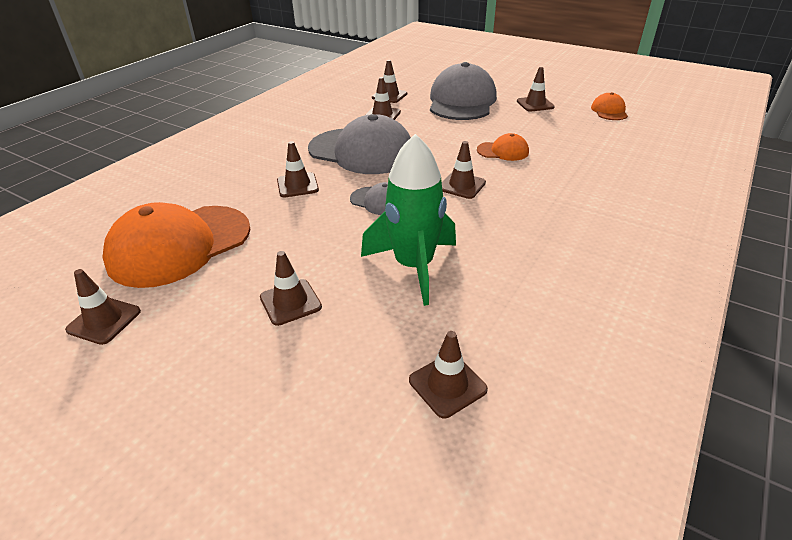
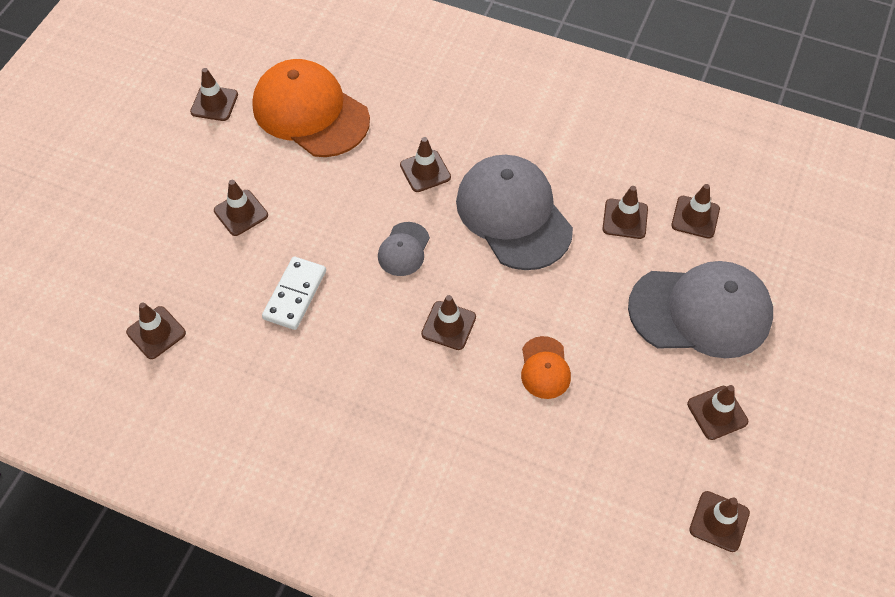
camera: 80 degrees right, 20 degrees up
(361, 151) = (513, 214): grey cap -> grey cap turned 135 degrees clockwise
(413, 266) = (295, 295): green rocket -> white domino
(609, 111) = (719, 521): orange cap -> brown traffic cone

